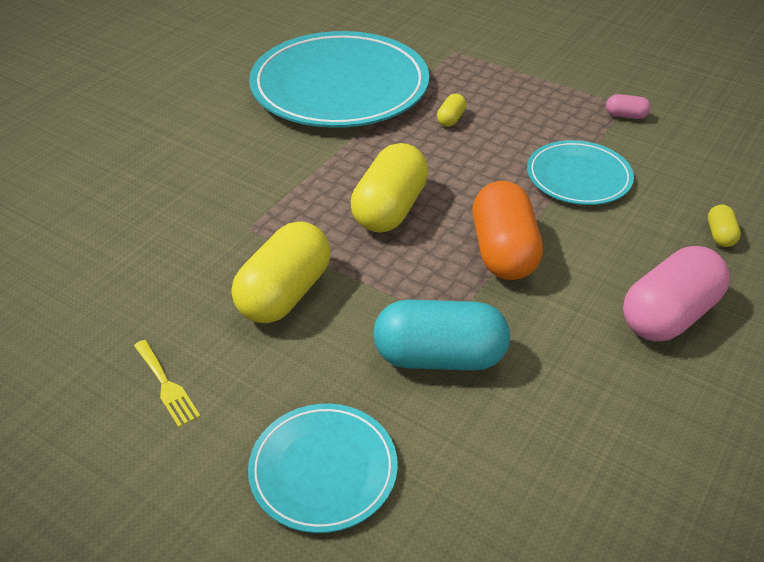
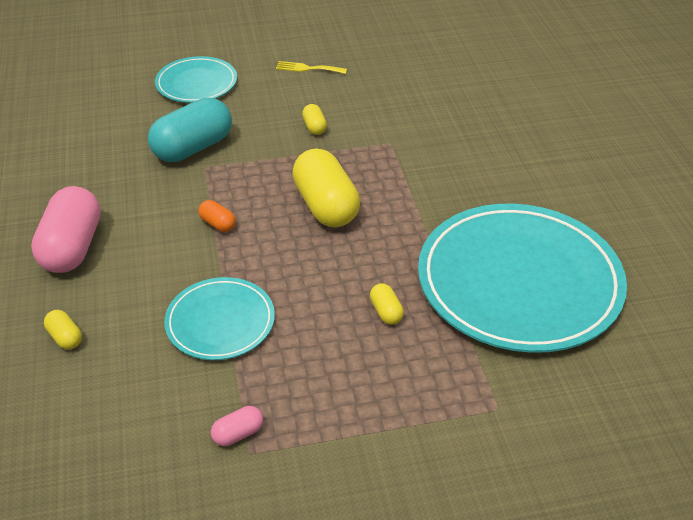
camera: 135 degrees right, 0 degrees up
(285, 293) = (314, 127): yellow capsule -> yellow capsule, size x0.44
(503, 251) = (218, 224): orange capsule -> orange capsule, size x0.44

